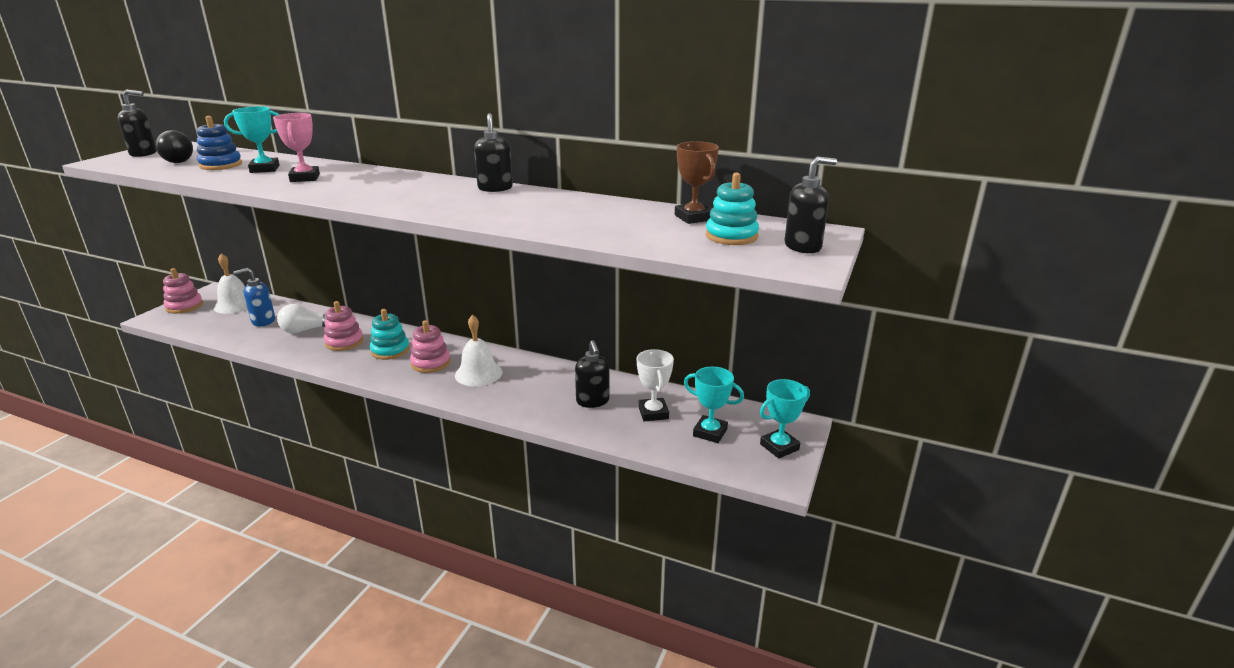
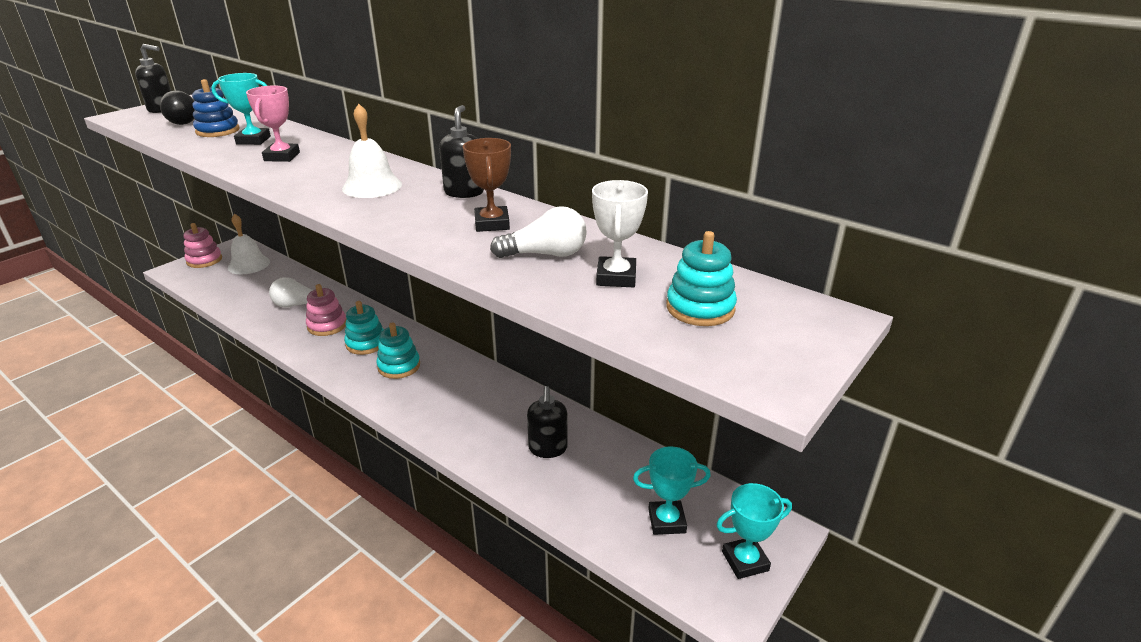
camera: 15 degrees right, 5 degrees up
(263, 321) = (264, 288): blue soap dispenser -> none
(431, 363) = (399, 366): pink stacking toy -> turquoise stacking toy
(478, 373) = (441, 388): white bell -> white bell (372, 186)
(593, 218) = (545, 254): none -> white light bulb
(653, 413) = (610, 478): white trophy -> white trophy (616, 277)
(693, 217) = (668, 268): brown trophy -> brown trophy (492, 224)
(710, 432) = (666, 521): turquoise trophy -> turquoise trophy turned 45 degrees counterclockwise
(803, 247) = (787, 341): black soap dispenser -> none

